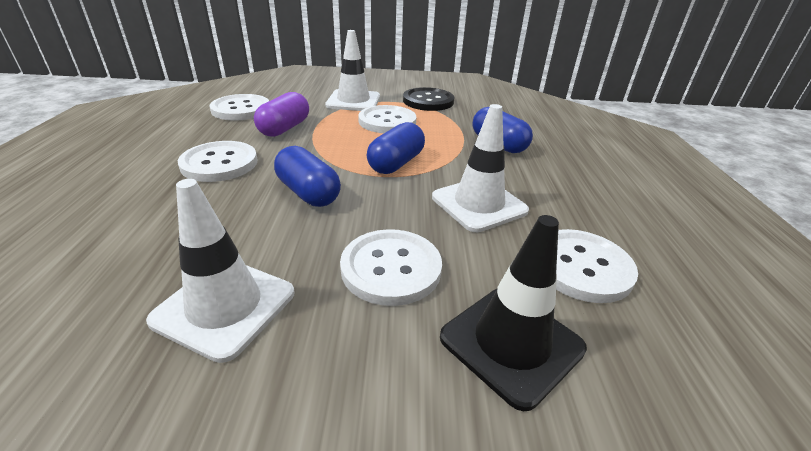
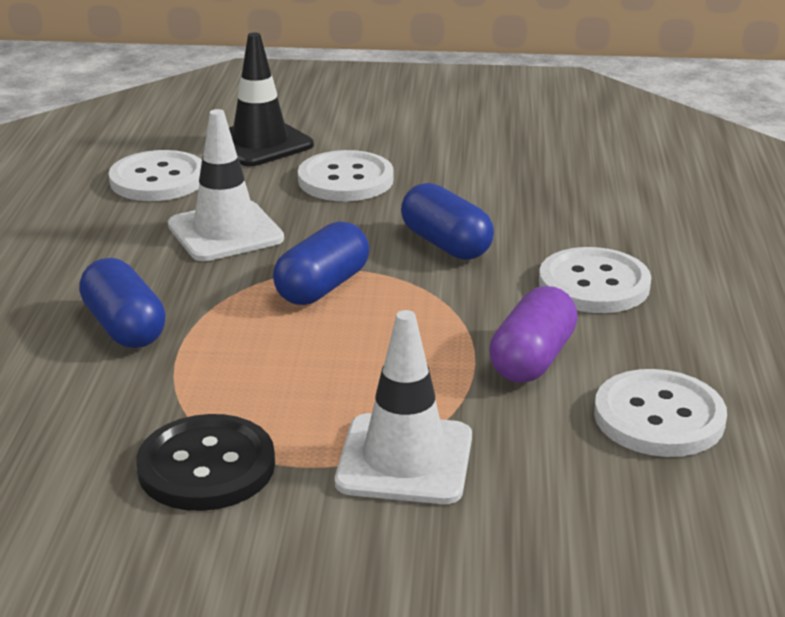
camera: 175 degrees left, 5 degrees down
(225, 306) = (484, 160): white traffic cone -> none
(387, 121) = (325, 384): white button -> none

